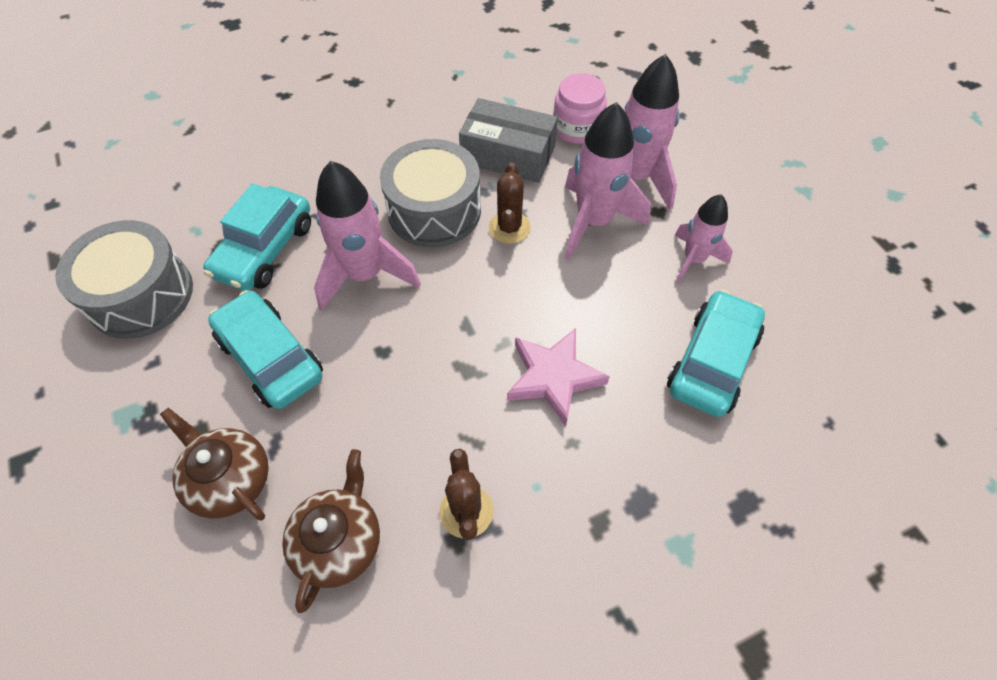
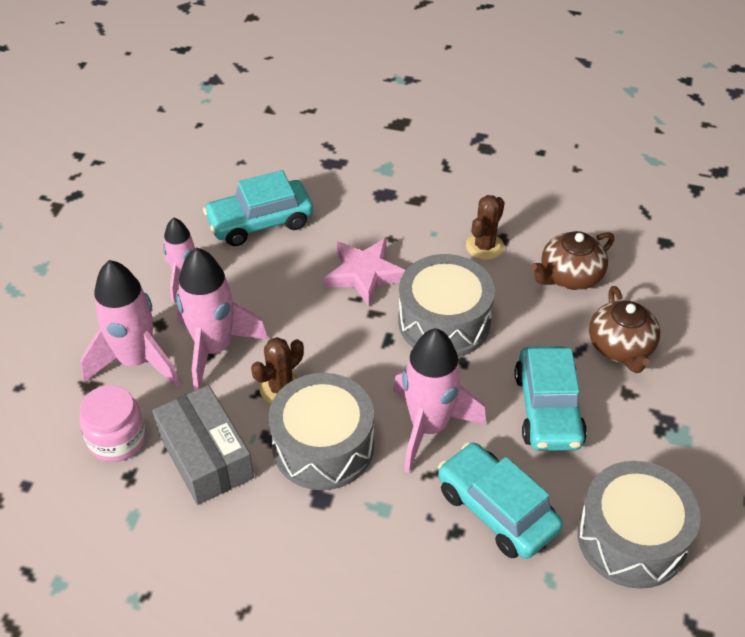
camera: 140 degrees left, 10 degrees down
(265, 250) = (496, 510): turquoise car -> turquoise car turned 105 degrees counterclockwise
(432, 380) = (444, 322): none -> grey drum

